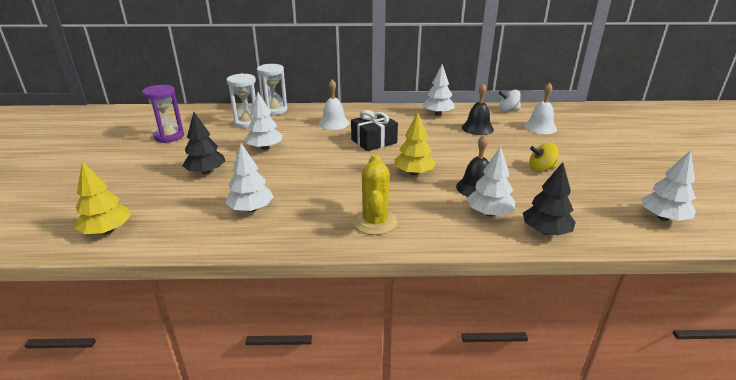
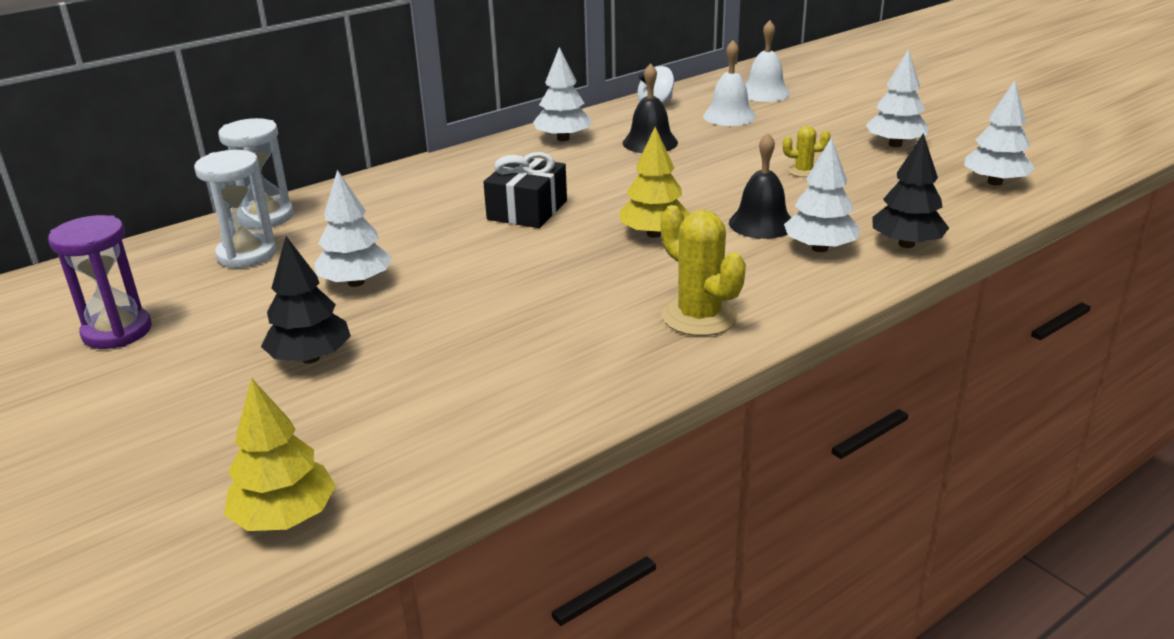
camera: 35 degrees left, 0 degrees up
(251, 209) = (490, 377): white tree -> white tree (895, 144)
(334, 123) = (415, 204): white bell -> white bell (765, 93)
(541, 169) = (803, 171): yellow spinning top -> yellow cactus

